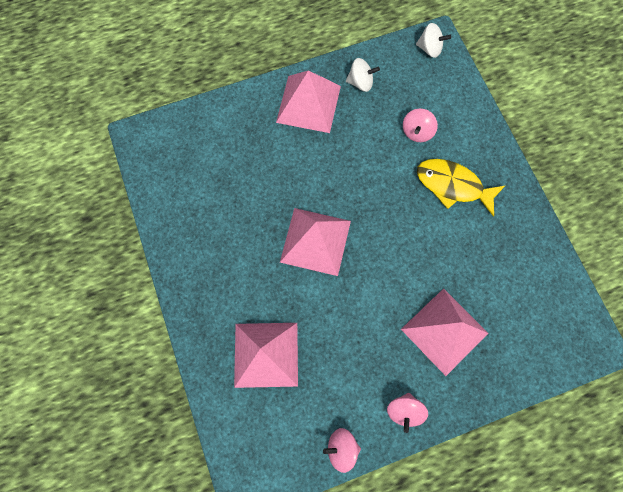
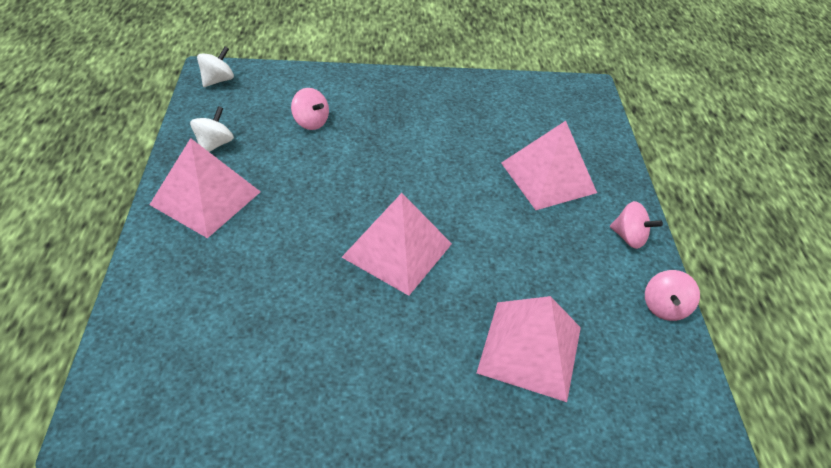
camera: 75 degrees left, 25 degrees down
(452, 186) = (390, 118): yellow fish -> none

